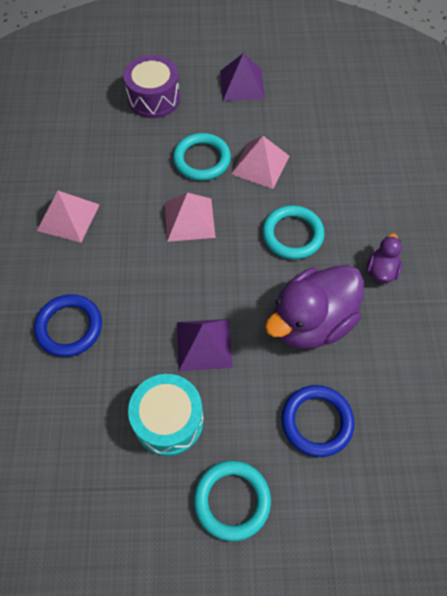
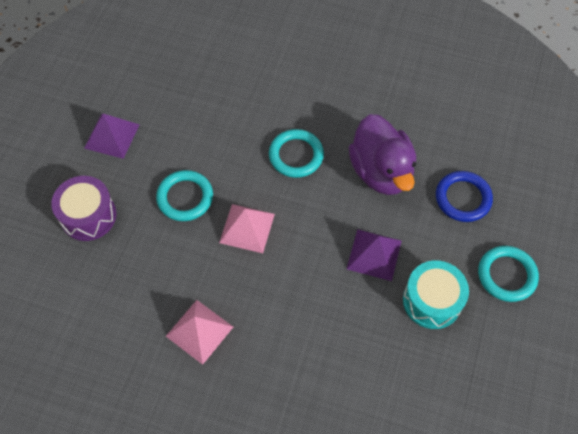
camera: 70 degrees left, 0 degrees up
(69, 327) = (320, 358): blue ring -> none
(260, 165) = (213, 154): pink pyramid -> none
(381, 270) = (353, 108): purple duck -> none

